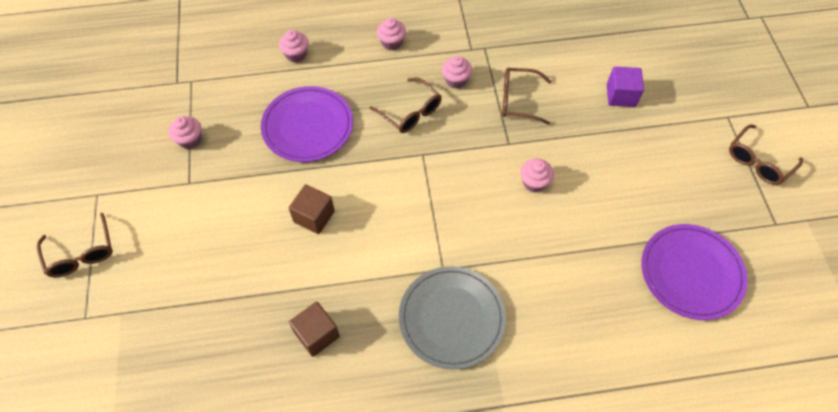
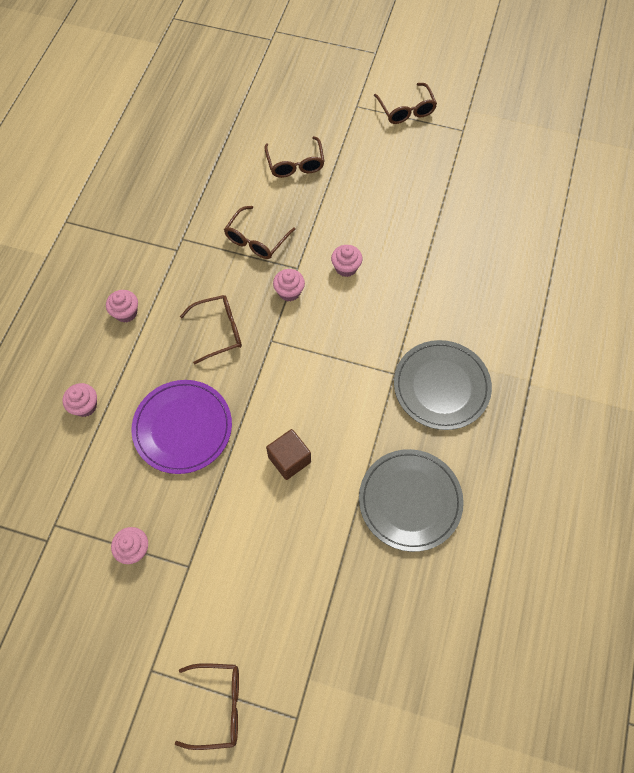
camera: 65 degrees left, 5 degrees up
(317, 334) = (410, 500): brown cube -> grey plate
(456, 80) = (205, 278): pink cupcake -> pink cupcake (289, 292)
(621, 95) = (295, 164): purple cube -> brown glasses
(691, 273) = (477, 203): purple plate -> none

